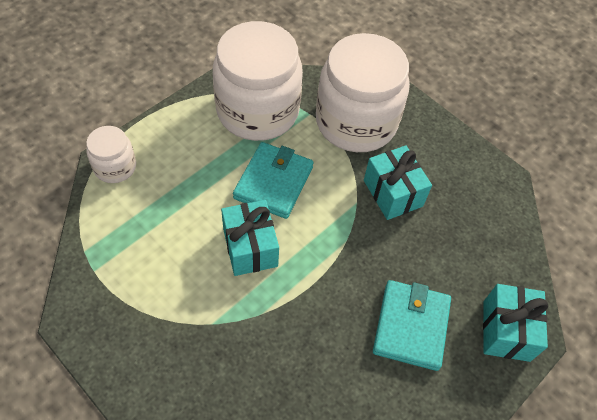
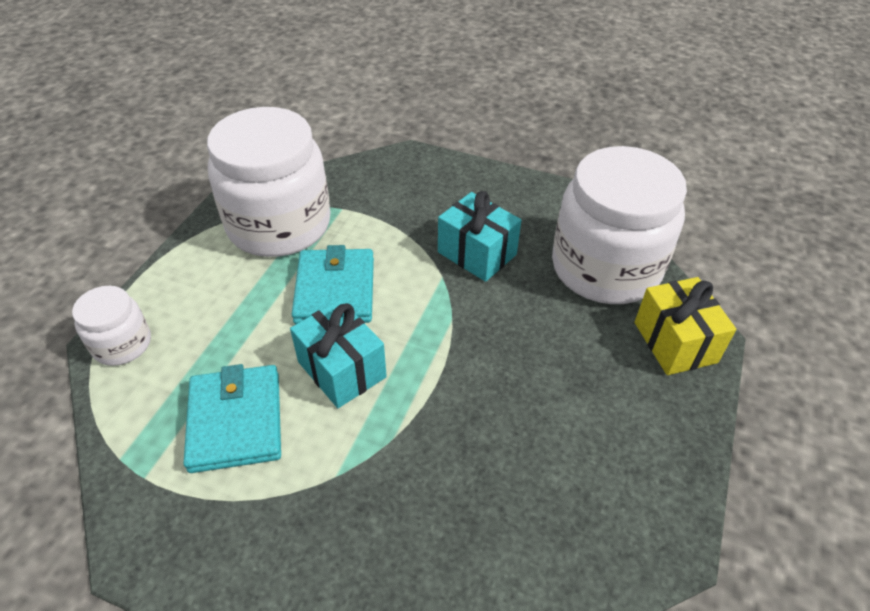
camera: 20 degrees left, 10 degrees down
(356, 122) = (398, 199): white jar -> white jar (605, 268)
(411, 326) = (574, 379): turquoise wallet -> turquoise wallet (236, 421)
(506, 330) = (675, 342): turquoise gift -> yellow gift

